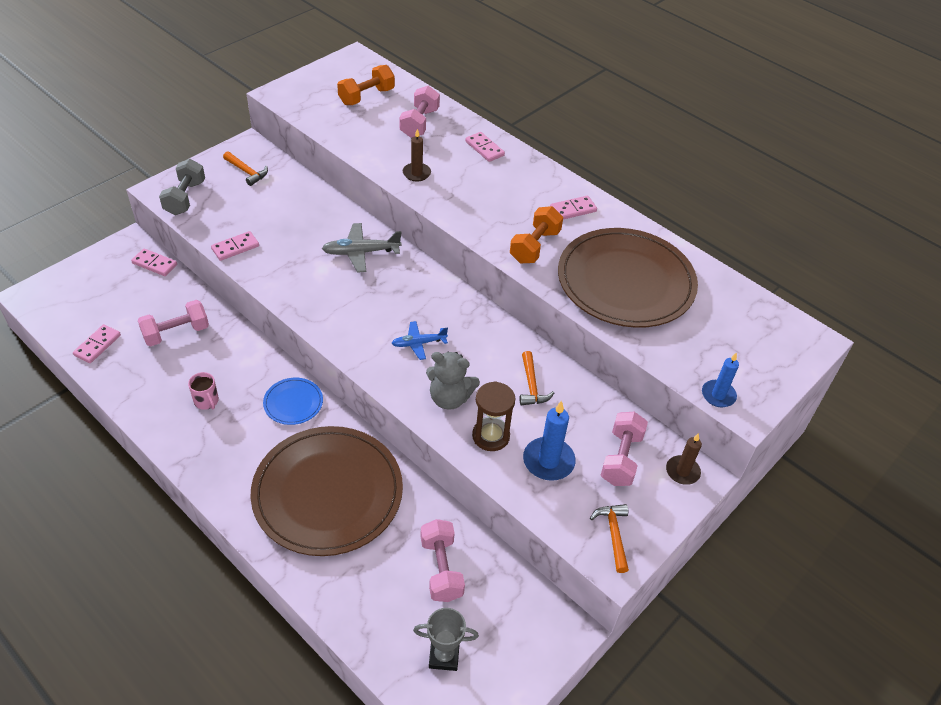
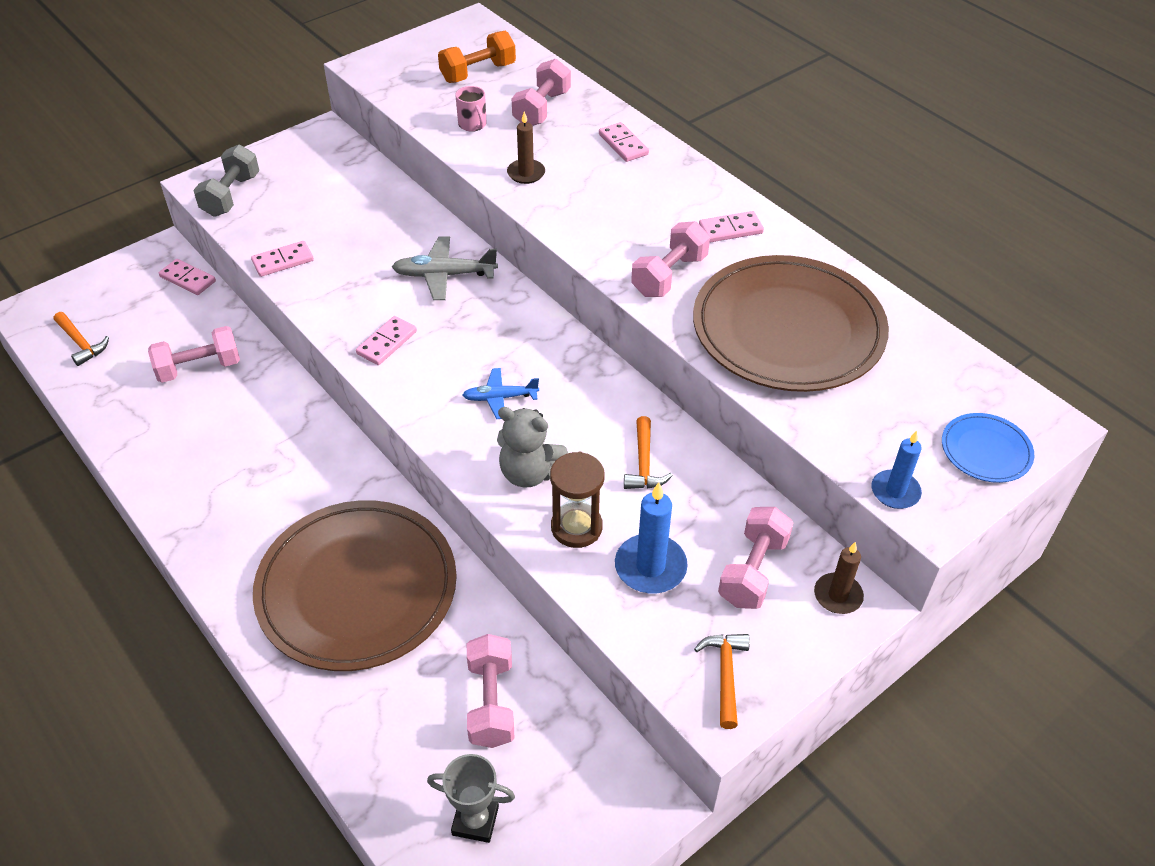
camera: 10 degrees right, 0 degrees up
(97, 345) = (98, 377): pink domino -> pink domino (386, 342)
(206, 401) = (222, 457): pink mug -> pink mug (472, 125)
(247, 172) = (315, 166): orange hammer -> orange hammer (81, 343)
(293, 403) = (332, 467): blue plate -> blue plate (986, 450)
(534, 246) = (669, 275): orange dumbbell -> pink dumbbell

